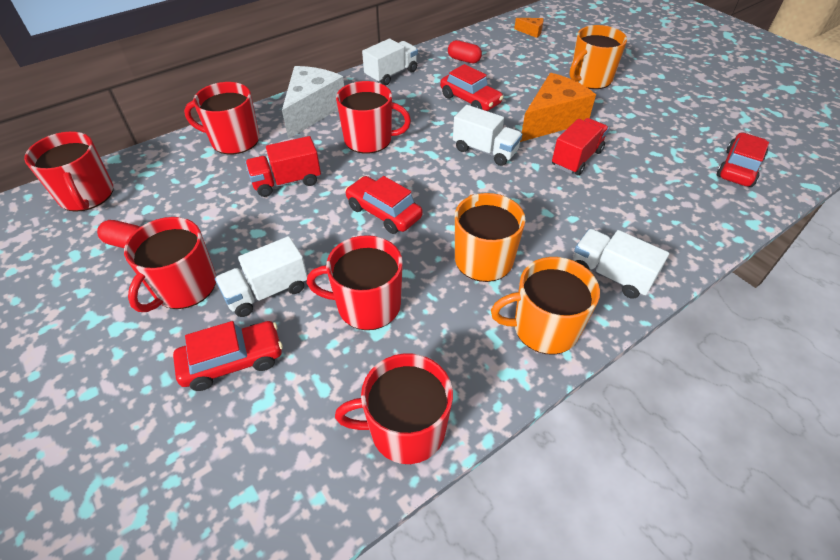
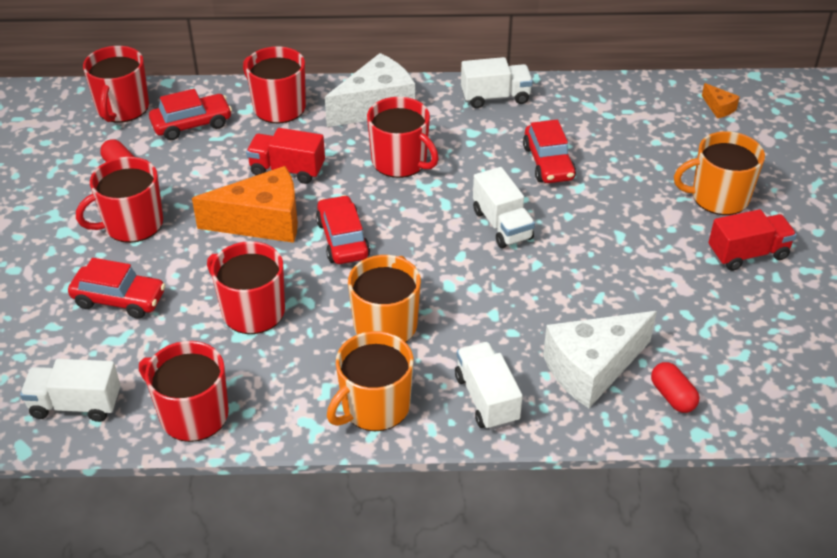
camera: 35 degrees right, 5 degrees down
(267, 291) = (187, 259): white truck -> white truck (76, 405)
(464, 60) = (594, 112): red capsule -> red capsule (672, 396)
(544, 328) = (374, 406): orange mug -> orange mug turned 75 degrees counterclockwise
(552, 120) = (612, 225): orange cheese -> orange cheese (262, 222)
(576, 158) = (589, 277): red truck -> red truck (747, 254)
(647, 216) = (592, 368): none -> white cheese
(738, 168) = (764, 375): red car -> red car (192, 124)

